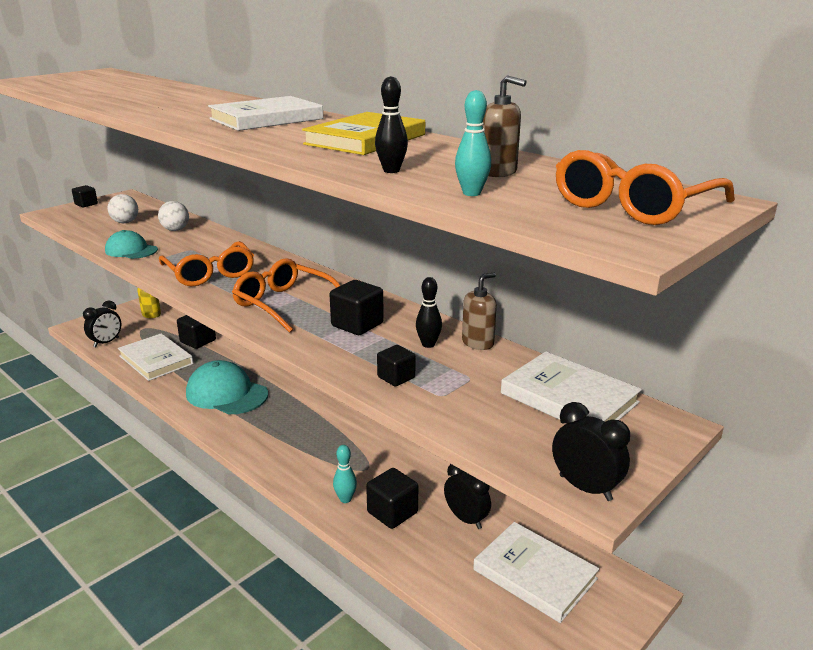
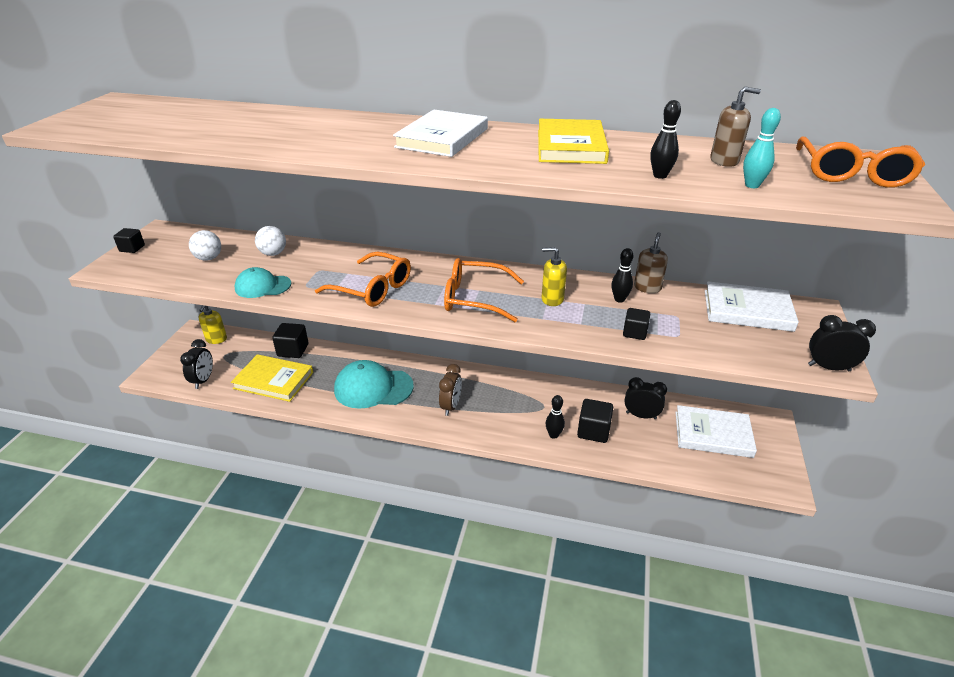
camera: 30 degrees left, 10 degrees up
(156, 360) = (273, 380): white book -> yellow book
(276, 434) = (451, 406): none -> brown clock
(345, 499) = (553, 435): turquoise bowling pin -> black bowling pin
(357, 325) = (552, 299): black cube -> yellow soap dispenser

